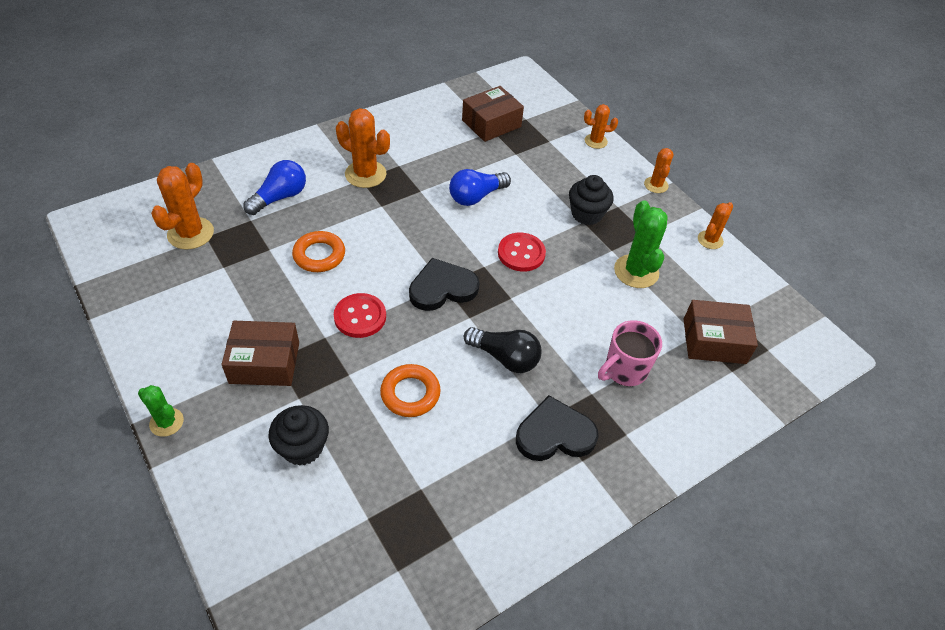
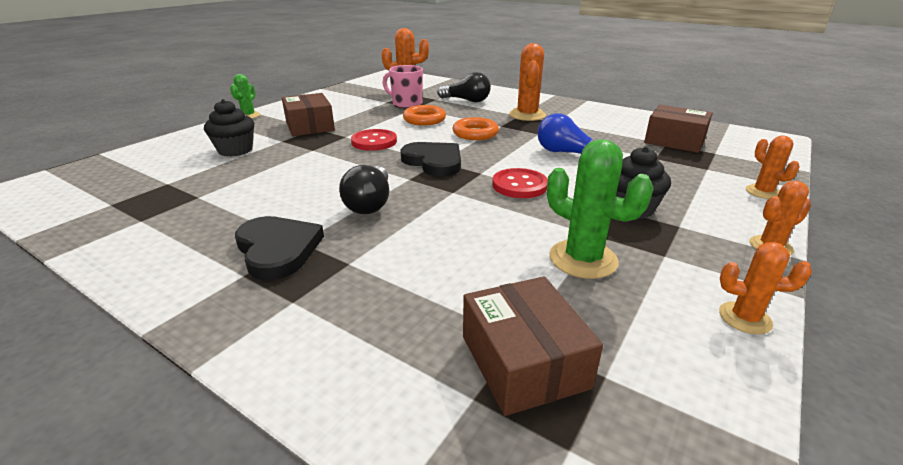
camera: 70 degrees right, 20 degrees down
(280, 197) = (466, 100): blue light bulb -> black light bulb
(410, 393) = (302, 173): orange ring -> orange ring (475, 133)
(624, 370) = (400, 280): pink mug -> pink mug (406, 104)
(636, 271) = (583, 259): green cactus -> green cactus turned 75 degrees clockwise

